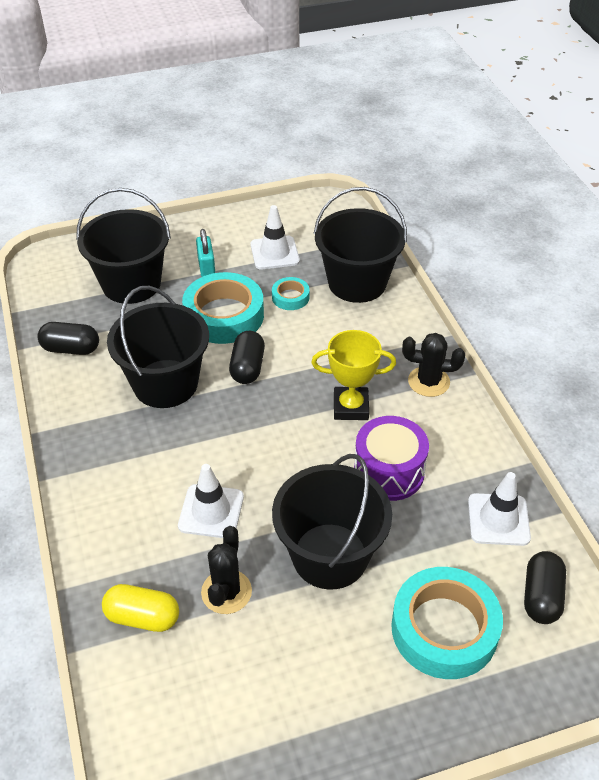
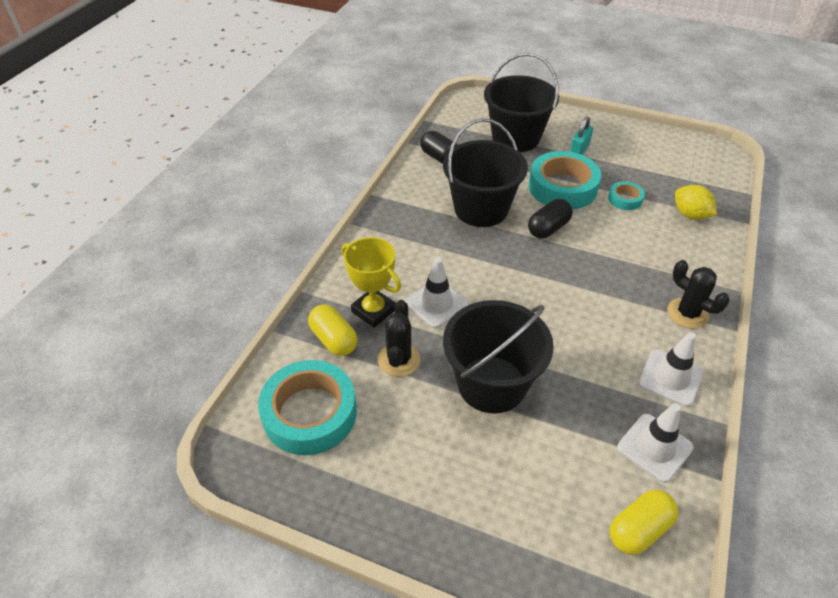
camera: 40 degrees right, 0 degrees up
(226, 592) = (399, 359): black cactus -> black cactus turned 45 degrees counterclockwise
(274, 253) = (640, 165): white traffic cone -> white traffic cone (670, 378)
(351, 407) = (603, 296): yellow trophy -> yellow trophy (373, 311)
(357, 283) = (690, 215): black bucket -> yellow lemon
(389, 472) = (592, 356): purple drum -> none
(444, 628) = (532, 493): turquoise tape -> turquoise tape (310, 413)
(541, 596) = (639, 529): black capsule -> yellow capsule

